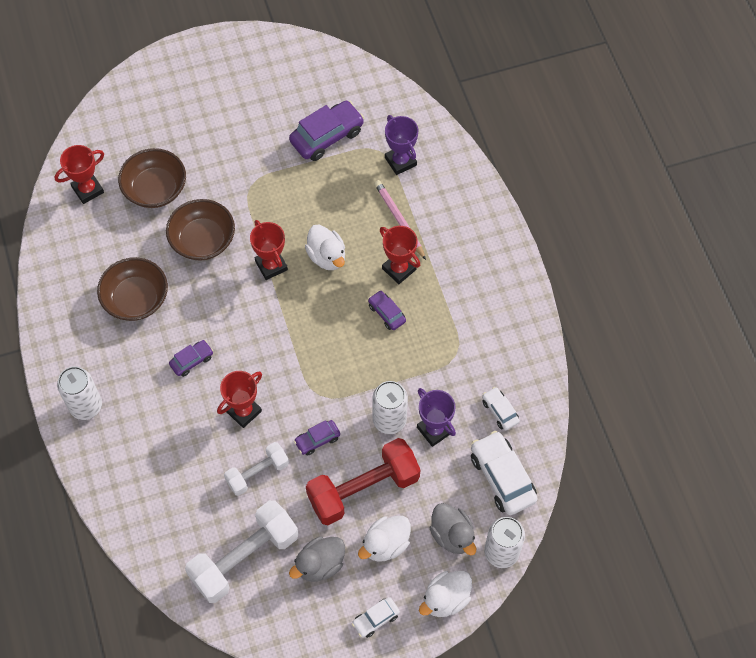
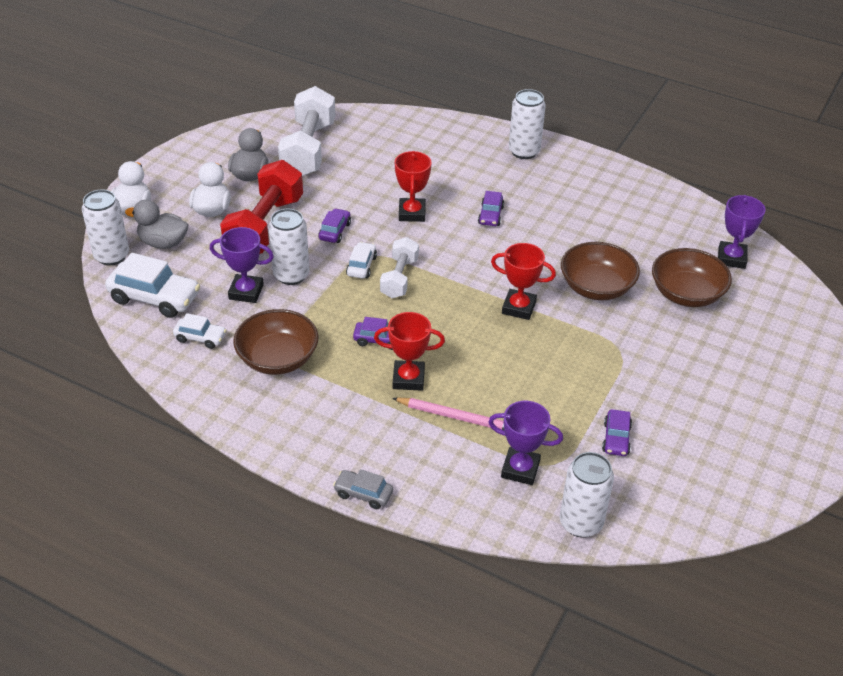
camera: 135 degrees right, 20 degrees down
(88, 190) = (731, 258): red trophy -> purple trophy
(136, 299) = (585, 221): brown bowl -> brown bowl (278, 358)
(257, 473) = (356, 190): white dumbbell -> white dumbbell (399, 278)
(327, 136) = (616, 438): purple car -> purple car, size x0.54
(327, 256) = (483, 345): white duck -> none
(375, 619) = (177, 173): white car -> white car (361, 266)
(404, 110) = (581, 523): none -> white can
(501, 215) = (363, 494): none -> grey car

